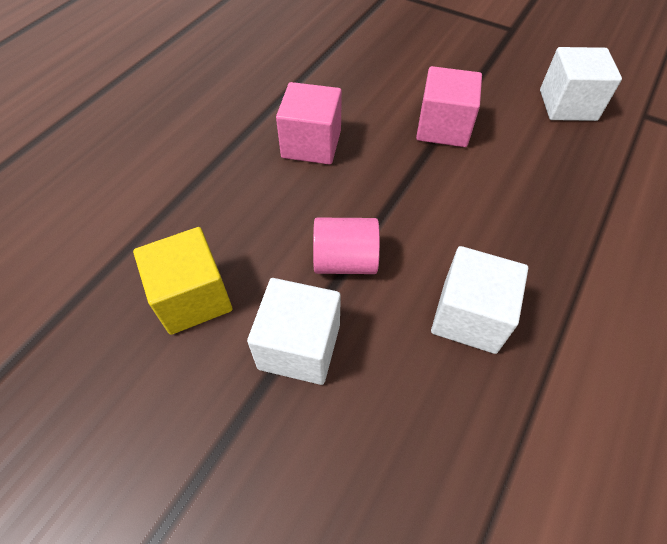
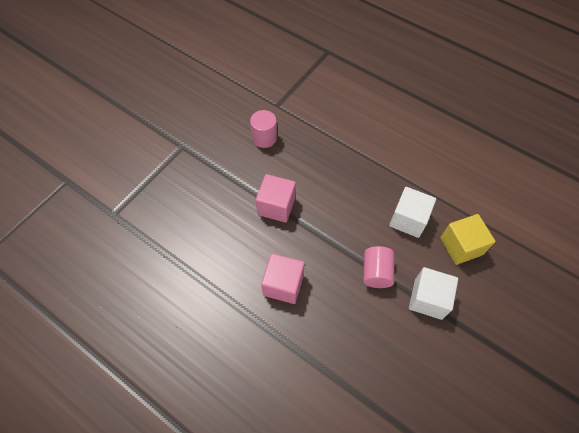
camera: 85 degrees left, 5 degrees up
(193, 298) = (401, 355): yellow cube -> yellow cube (461, 246)
(567, 105) = (264, 138): white cube -> pink cylinder

